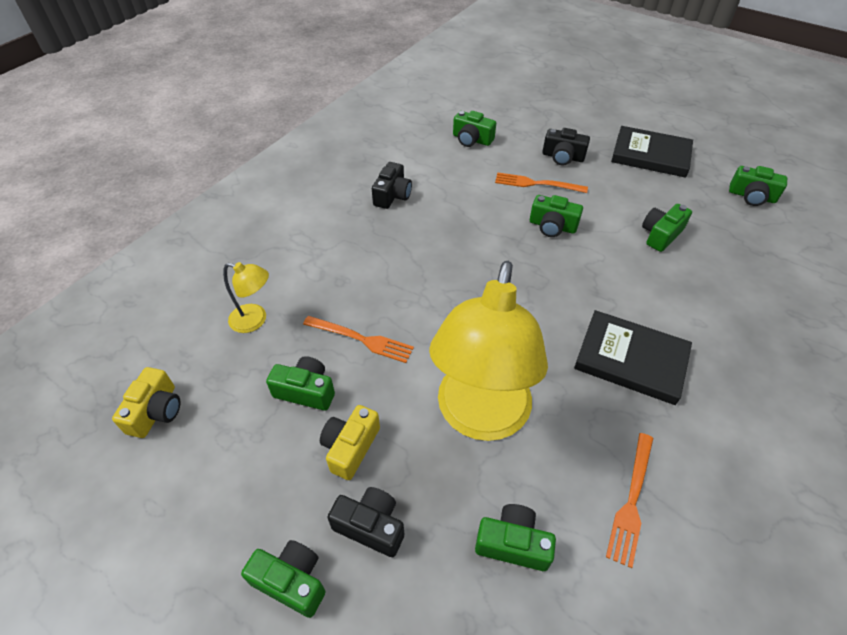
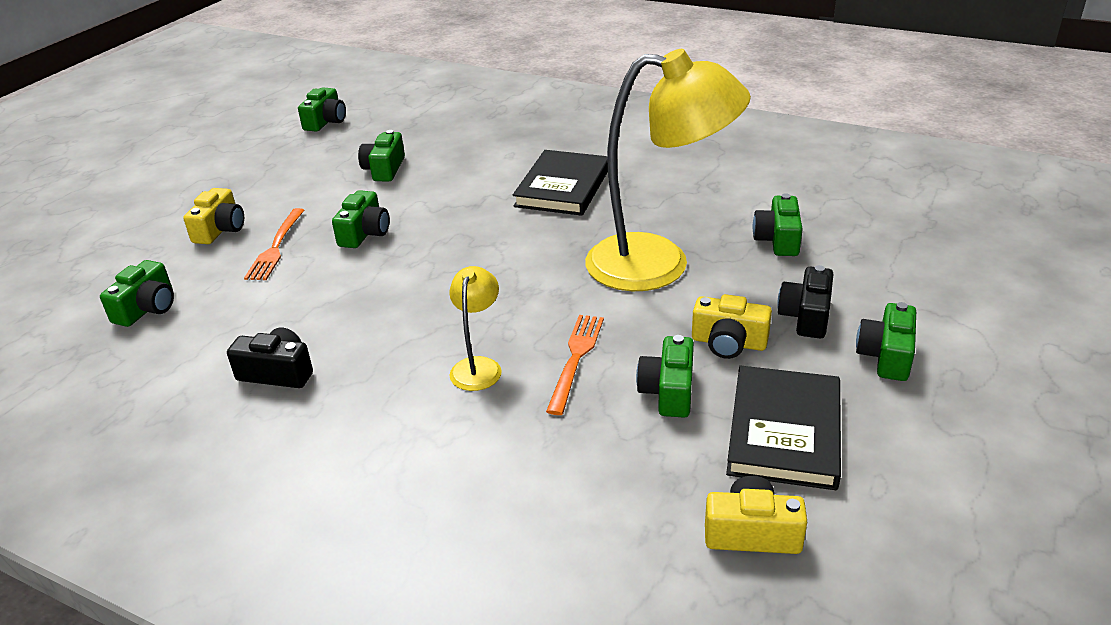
camera: 95 degrees left, 15 degrees down
(255, 320) = (562, 469): yellow lamp -> yellow lamp (478, 366)
(563, 157) = (220, 229): black camera -> yellow camera
(631, 501) = (711, 189): orange fork -> none
(650, 155) = (235, 171): black book -> black book (784, 431)
(660, 235) = (384, 169): green camera -> green camera turned 60 degrees clockwise

